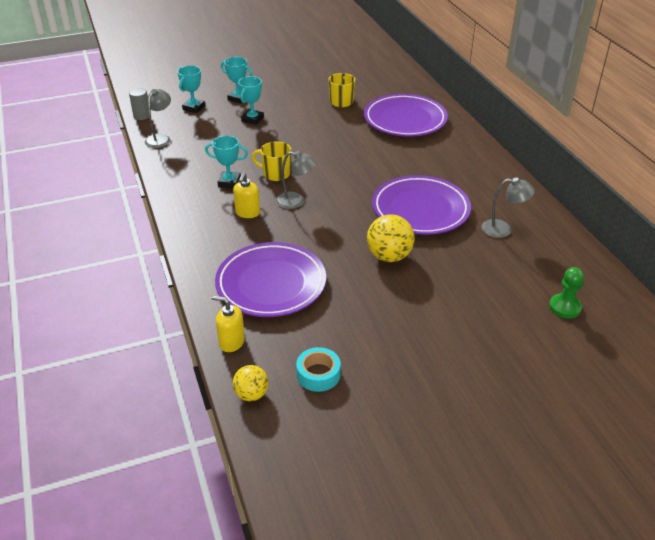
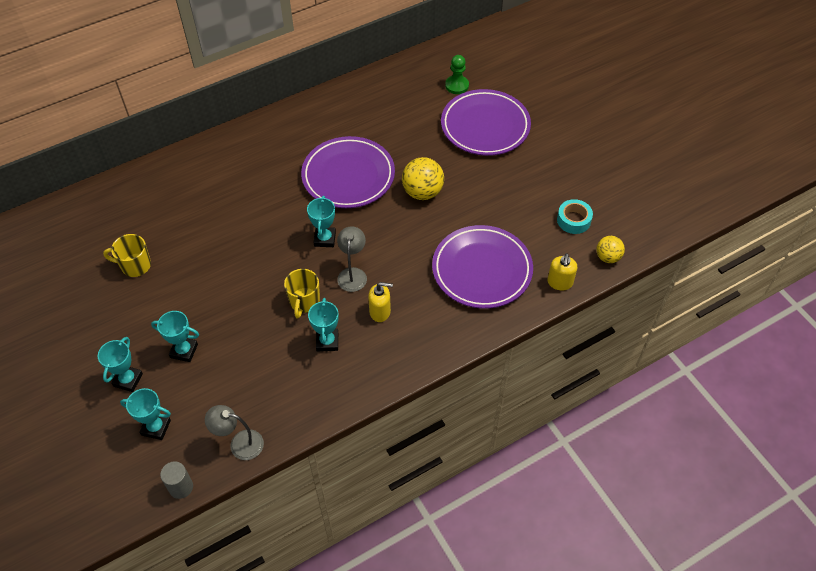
camera: 100 degrees left, 15 degrees up
(342, 189) = (325, 239): none -> turquoise trophy
(405, 120) = (178, 201): purple plate -> purple plate (485, 126)
(503, 229) = (367, 120): grey lamp -> none

